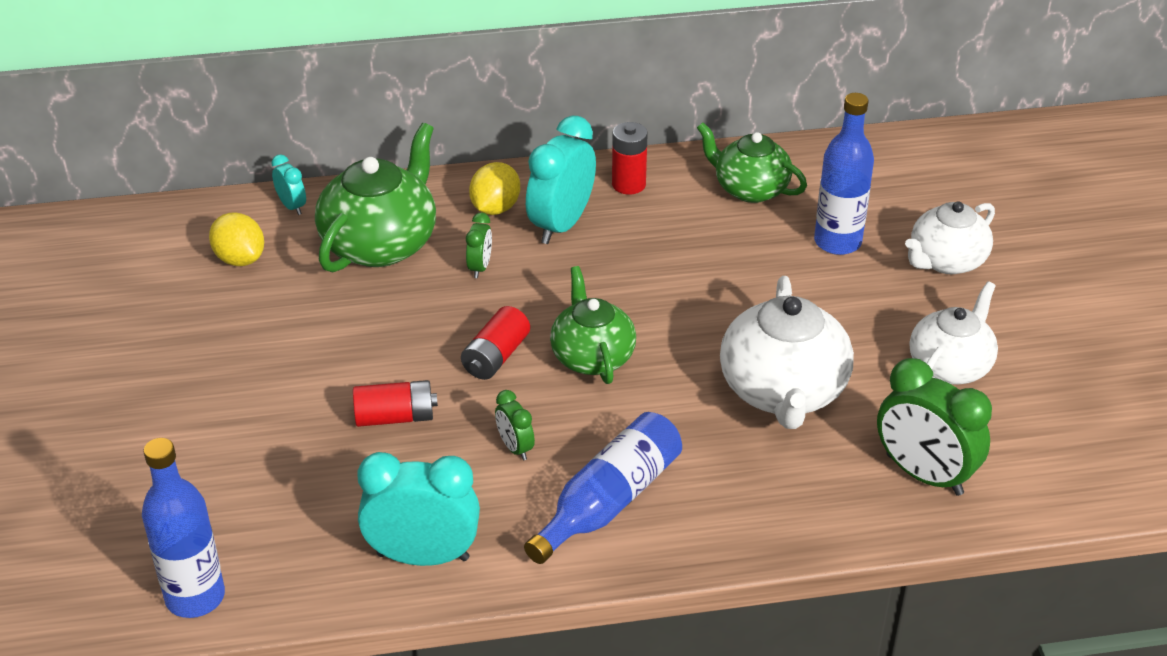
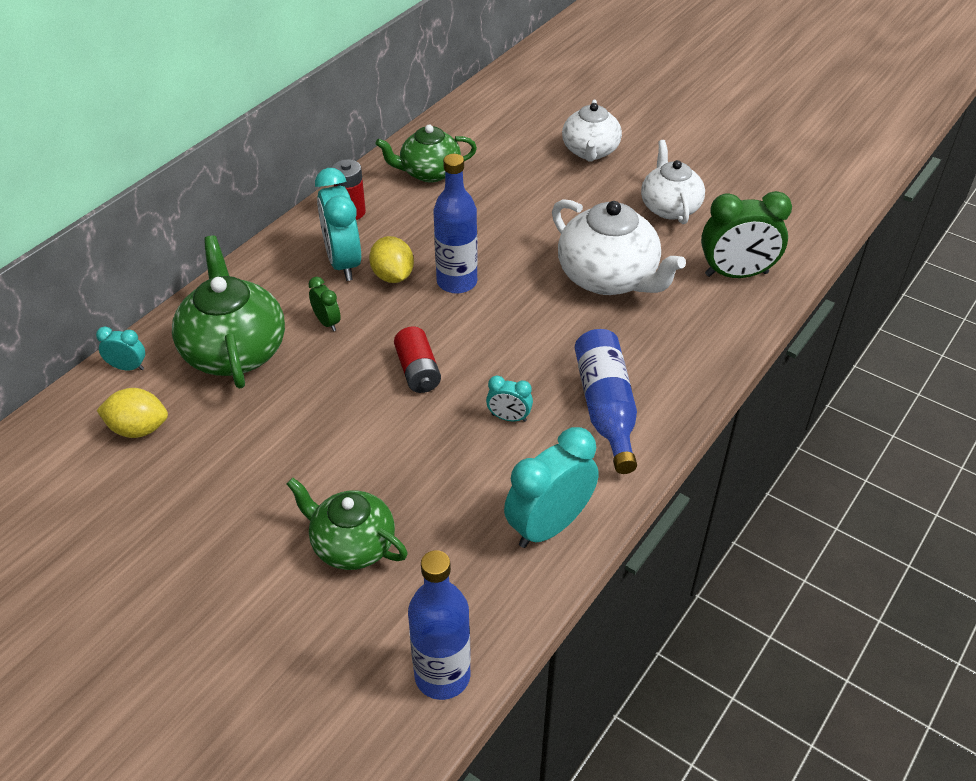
camera: 45 degrees left, 5 degrees up
(395, 417) = (407, 454): red battery -> none
(495, 208) = (283, 278): yellow lemon -> yellow lemon (392, 276)
(515, 448) = (509, 418): green clock -> turquoise clock
(592, 357) = (476, 330): green teapot -> green teapot (352, 545)
(837, 242) = (520, 174): blue bottle -> blue bottle (457, 282)

